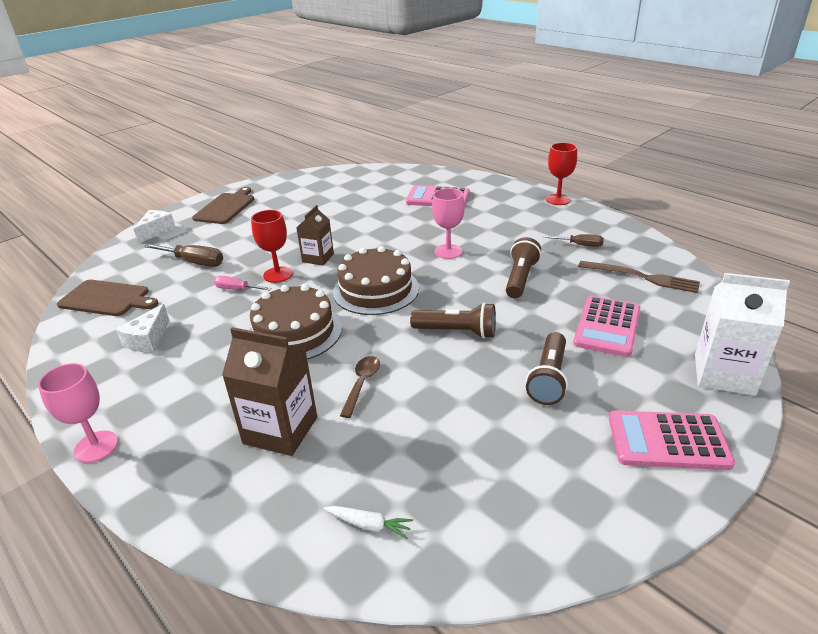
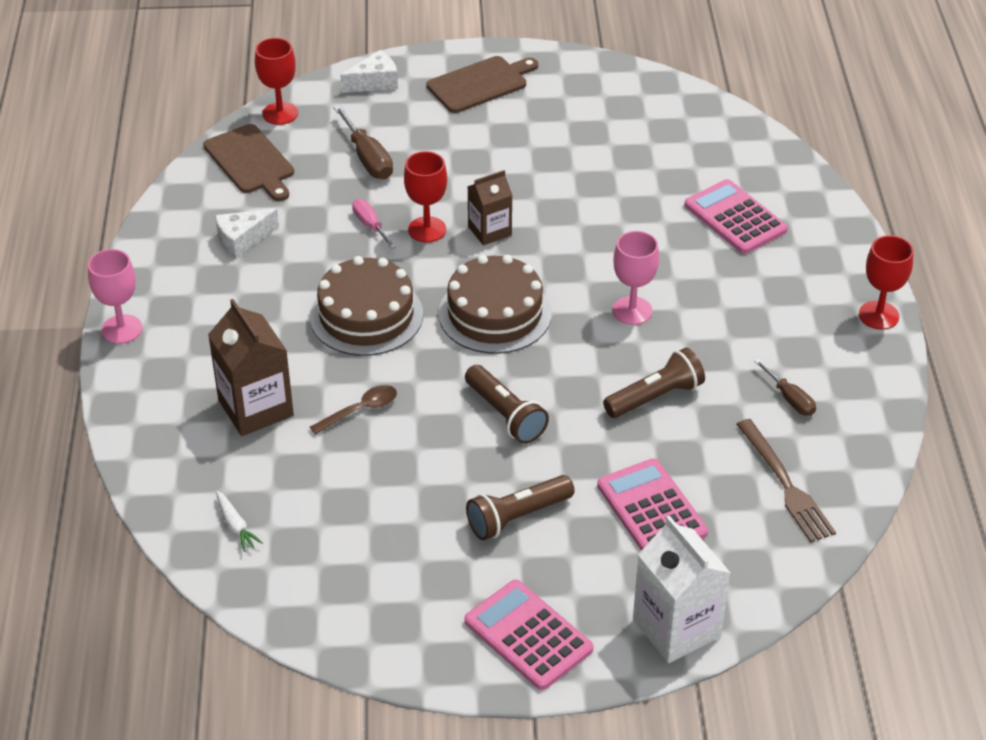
camera: 40 degrees right, 10 degrees up
(103, 268) = (280, 113): none -> red goblet
(607, 326) = (651, 509): pink calculator -> pink calculator turned 90 degrees clockwise

